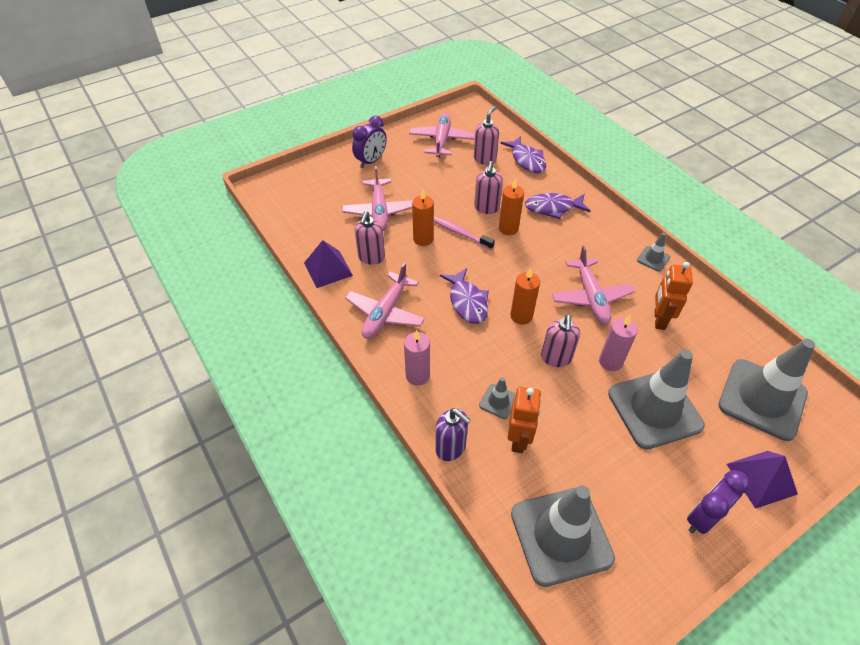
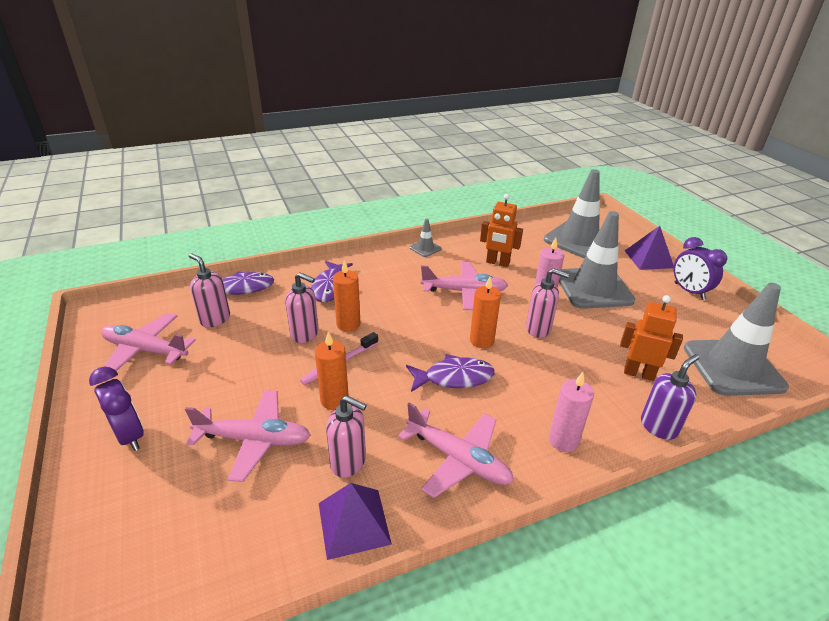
camera: 80 degrees left, 15 degrees down
(498, 401) = (594, 379): grey traffic cone -> none

